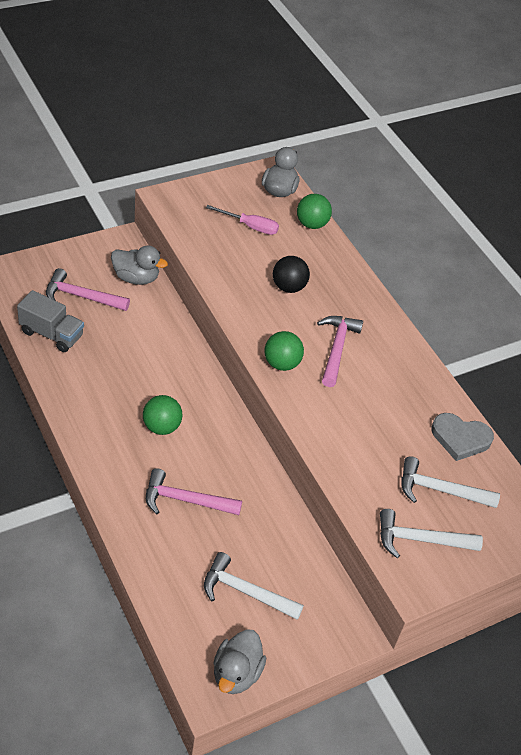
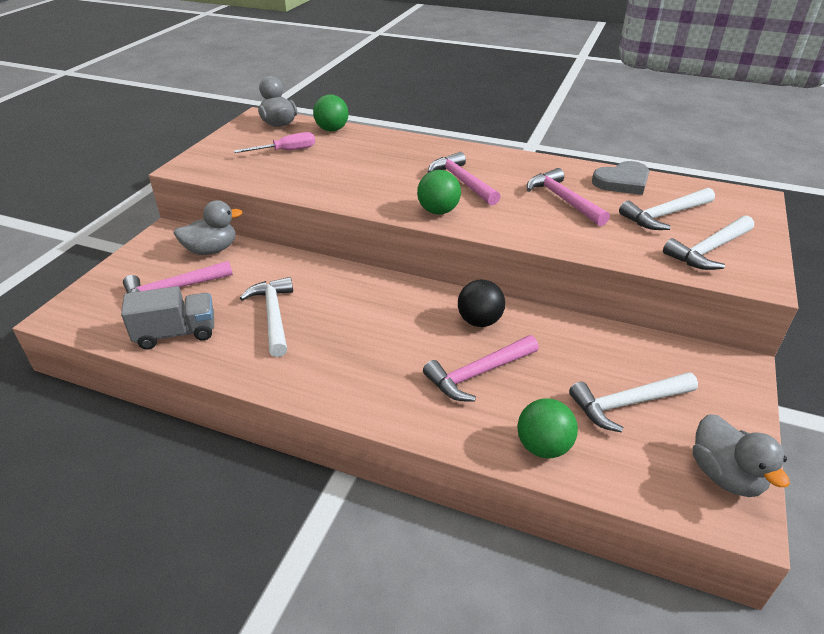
camera: 35 degrees left, 10 degrees down
(117, 363) = (273, 315): none -> white hammer
(161, 427) = (379, 335): green ball -> green ball (543, 447)
(288, 287) = (370, 168): black ball -> black ball (479, 321)
(386, 420) = (563, 200): none -> pink hammer

